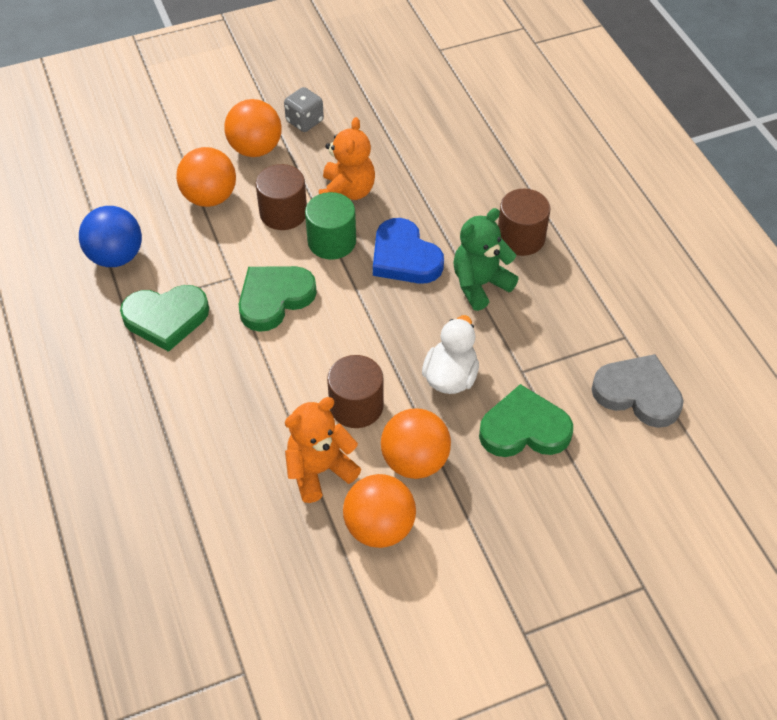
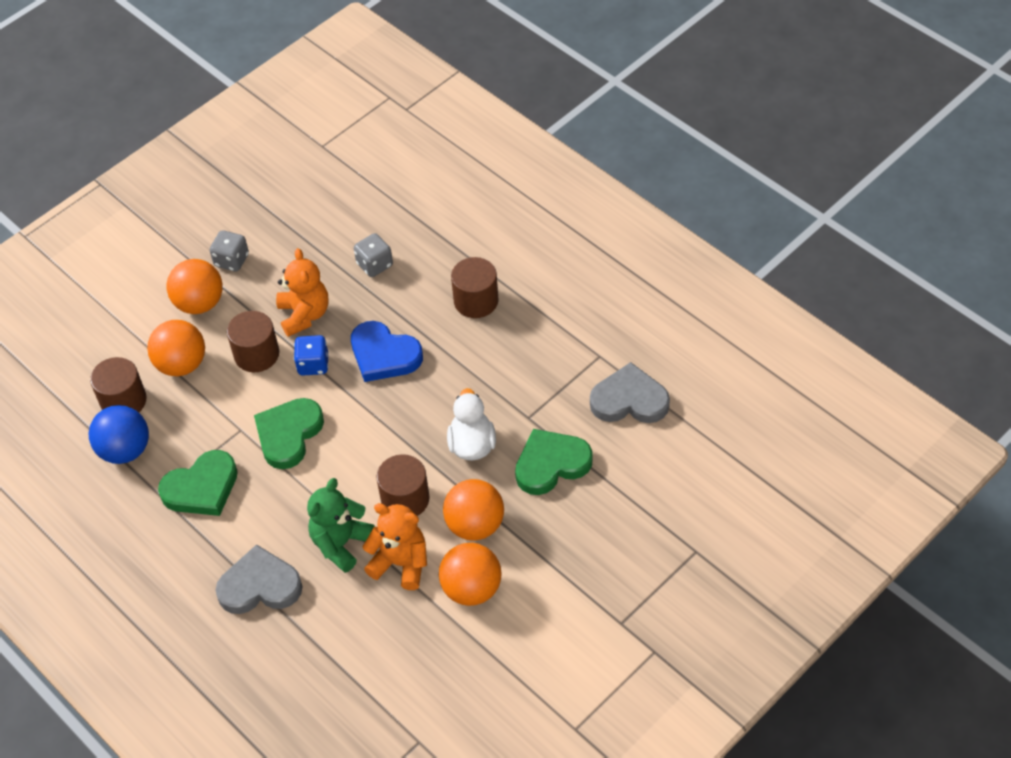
camera: 20 degrees left, 0 degrees up
(139, 211) = (123, 401): none -> brown cylinder
(169, 436) = (260, 586): none -> grey heart
(319, 470) = (401, 563): orange teddy bear -> orange teddy bear turned 75 degrees clockwise
(332, 241) = (313, 364): green cylinder -> blue dice
(437, 170) = (374, 265): none -> grey dice
(480, 284) = (460, 355): green teddy bear -> green teddy bear (341, 543)

